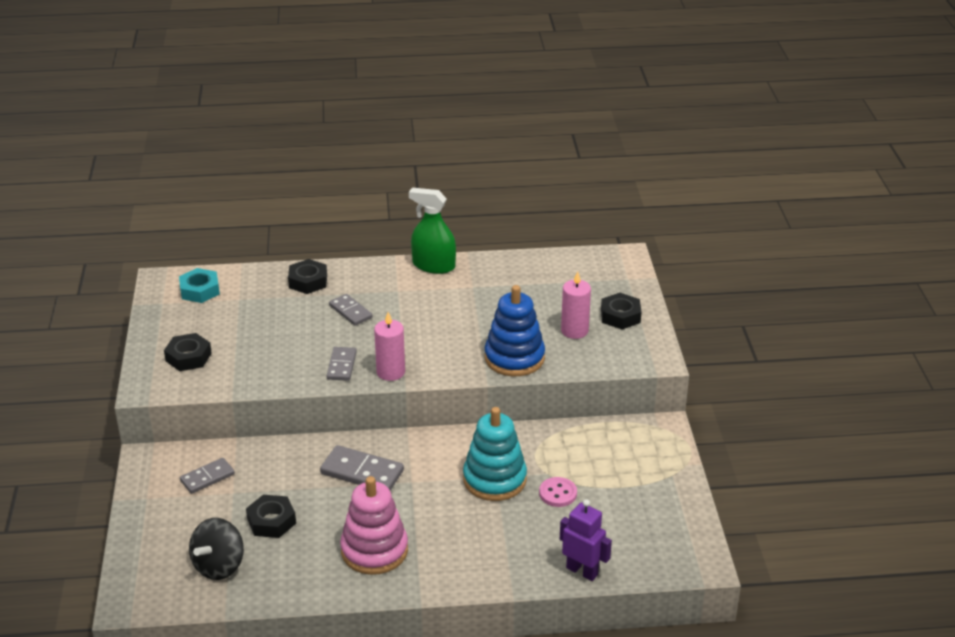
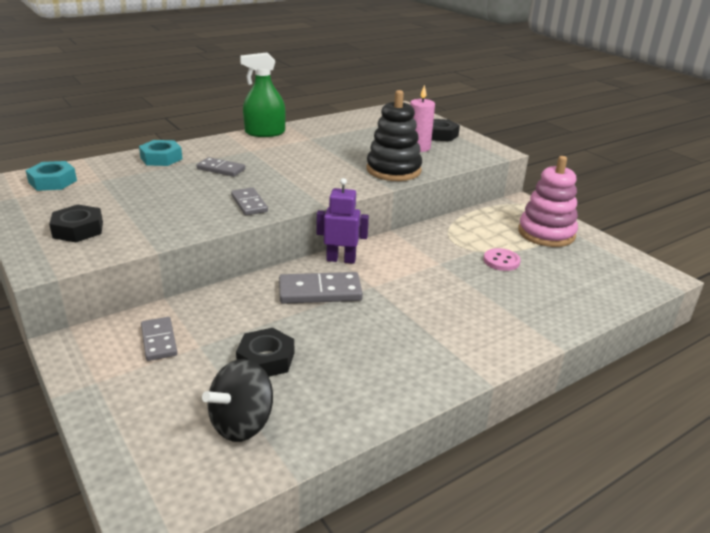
camera: 30 degrees left, 5 degrees down
(207, 477) = (159, 341): grey domino -> grey domino turned 45 degrees counterclockwise
(219, 566) = (242, 423): black spinning top -> black spinning top turned 45 degrees clockwise
(308, 281) = (161, 158): black nut -> turquoise nut
(374, 550) = (397, 351): pink stacking toy -> pink stacking toy (546, 233)
(390, 372) = (300, 198): pink candle -> none
(494, 479) = (441, 265): turquoise stacking toy -> none
(514, 358) = (393, 170): blue stacking toy -> black stacking toy
(582, 571) = (588, 309): purple robot -> purple robot (341, 259)

